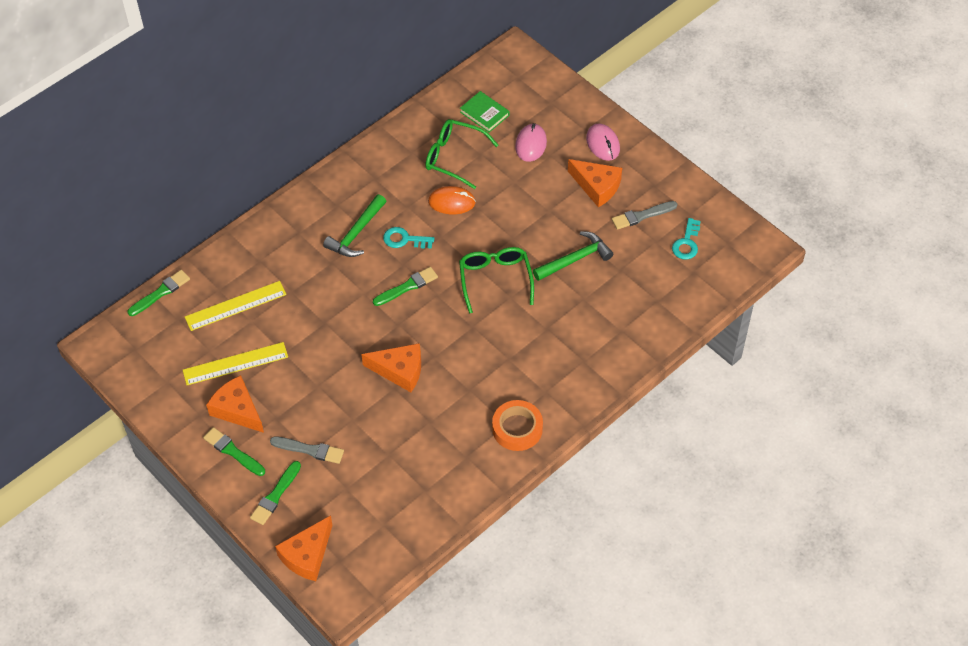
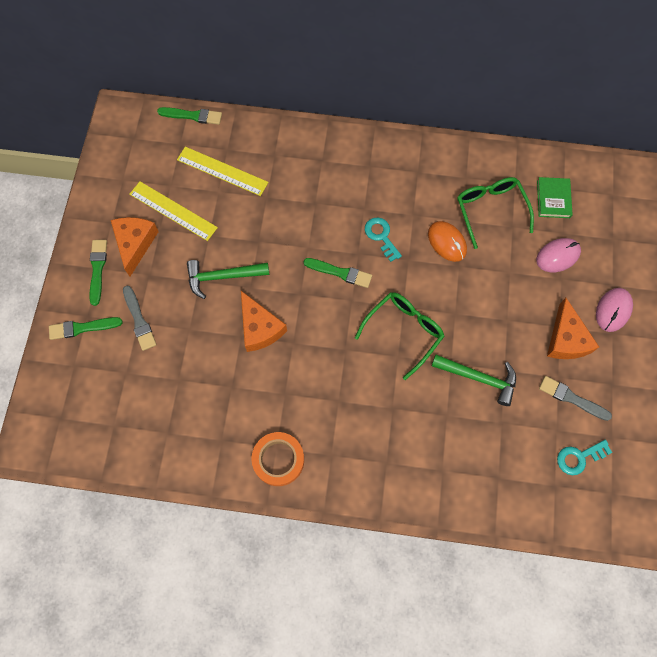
camera: 50 degrees right, 15 degrees up
(307, 555) = (47, 391): orange cheese -> none
(356, 233) = (356, 199): green hammer -> green hammer (223, 277)

